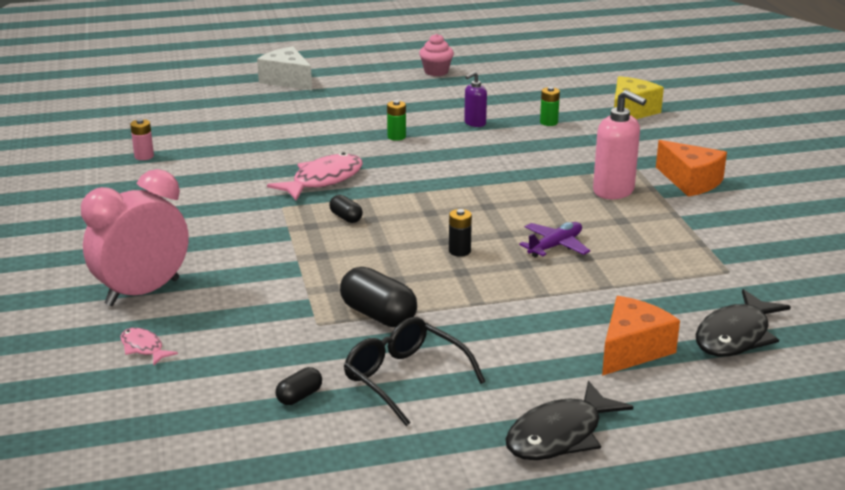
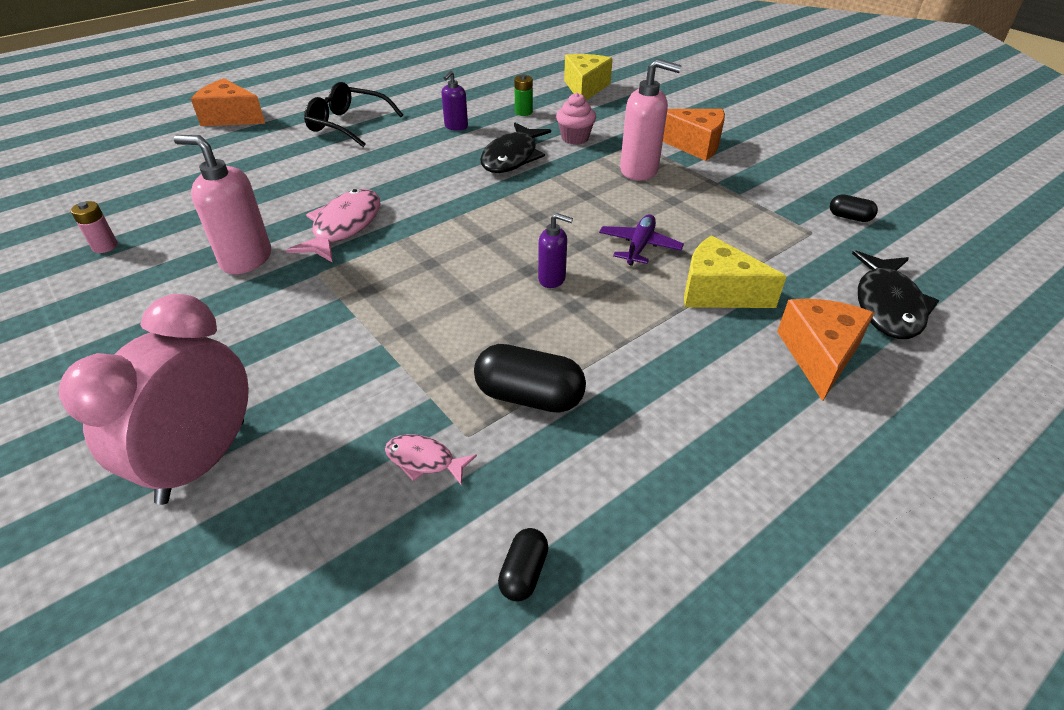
camera: 25 degrees left, 15 degrees up
(143, 348) = (253, 566): pink fish -> pink fish (424, 460)
(236, 186) = (246, 259): none -> pink soap dispenser
(287, 80) = (231, 117): white cheese -> orange cheese
(346, 218) = (401, 269): black capsule -> black capsule (849, 217)
(396, 137) = (389, 157): green battery -> none
(404, 378) = (628, 487): black glasses -> black glasses (347, 124)
(436, 72) = (380, 81): pink cupcake -> pink cupcake (575, 138)
(459, 251) = (552, 279): black battery -> purple soap dispenser
(559, 435) = (860, 510): black fish -> black fish (512, 157)
(591, 291) = (718, 292): none -> yellow cheese

